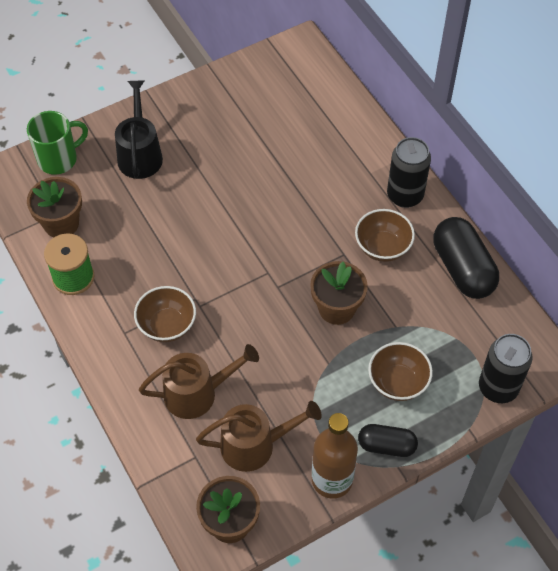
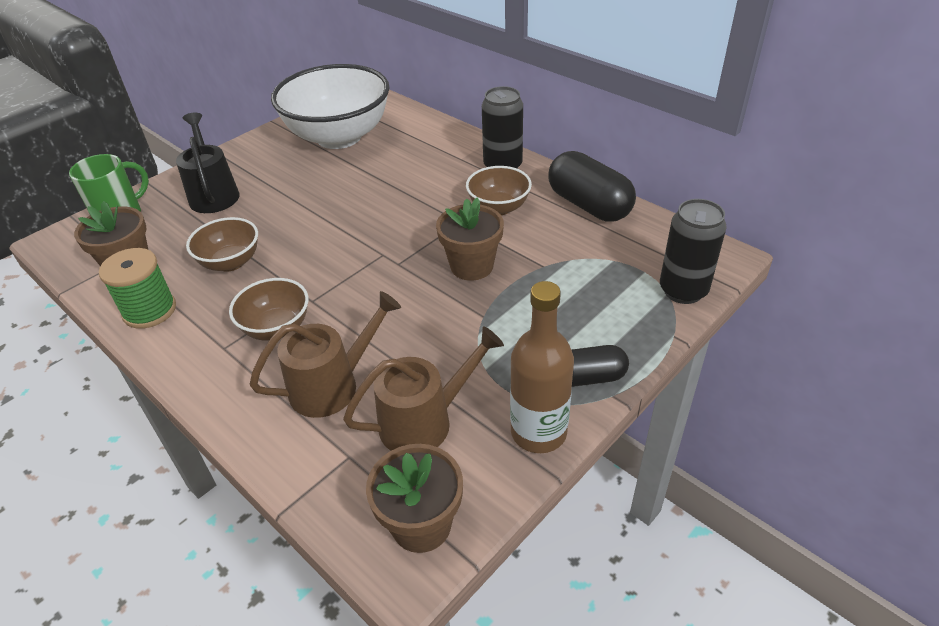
camera: 15 degrees left, 15 degrees down
(266, 108) = (339, 137): none -> white bowl
(397, 382) = (570, 314): brown bowl -> brown bowl (231, 262)

